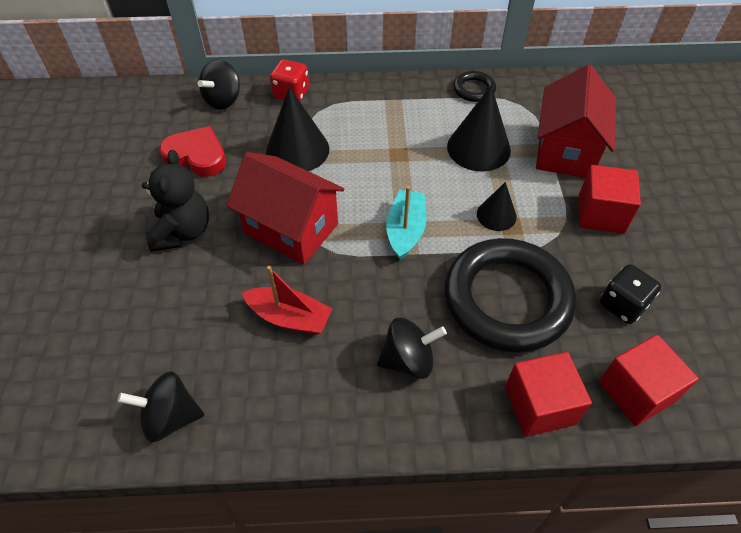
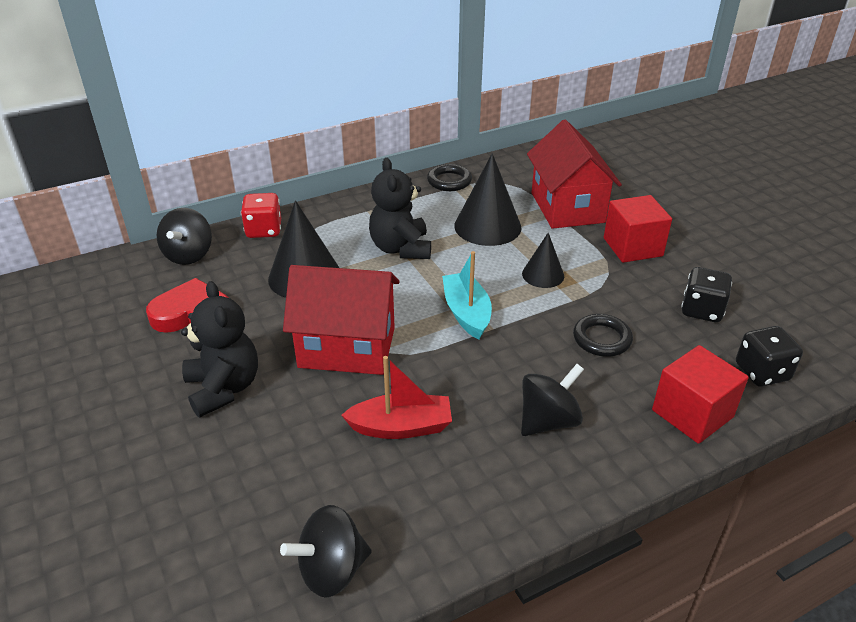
camera: 25 degrees left, 15 degrees down
(390, 147) = (401, 248): none -> black teddy bear
(507, 299) = (602, 339): black ring -> black ring, size x0.43
(636, 391) = (762, 372): red cube -> black dice

